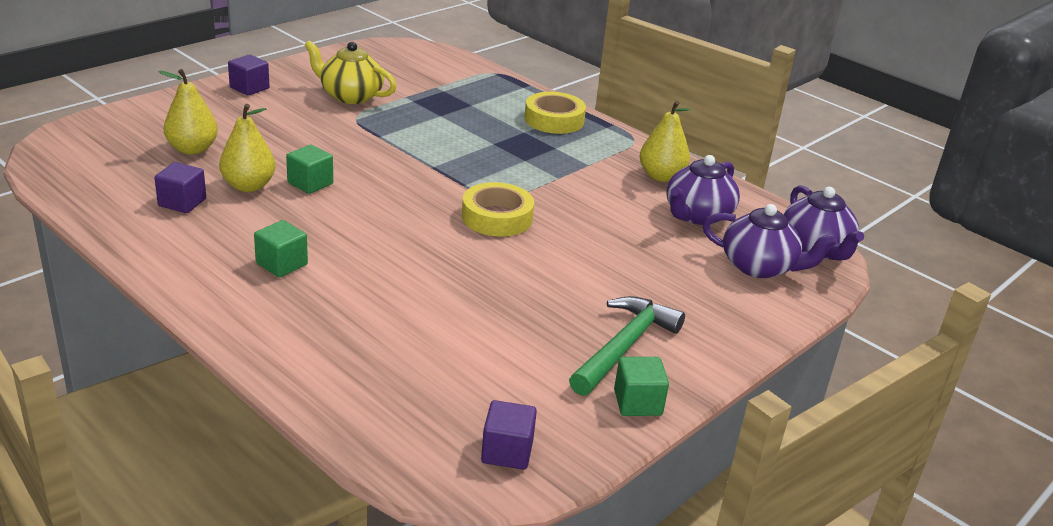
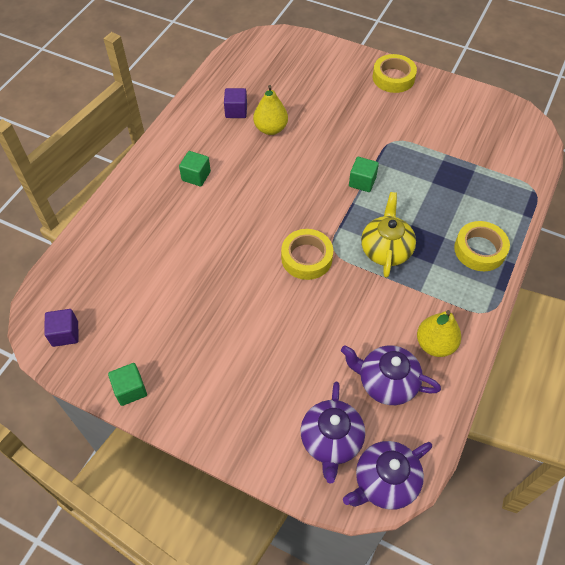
camera: 75 degrees right, 25 degrees up
(192, 149) = (297, 89): yellow pear -> none
(249, 88) = (393, 78): purple cube -> yellow tape
(310, 183) = (291, 153): green cube -> green cube (362, 182)
(350, 96) = (422, 126): yellow teapot -> yellow teapot (386, 249)
(624, 346) = (186, 369): green hammer -> none

